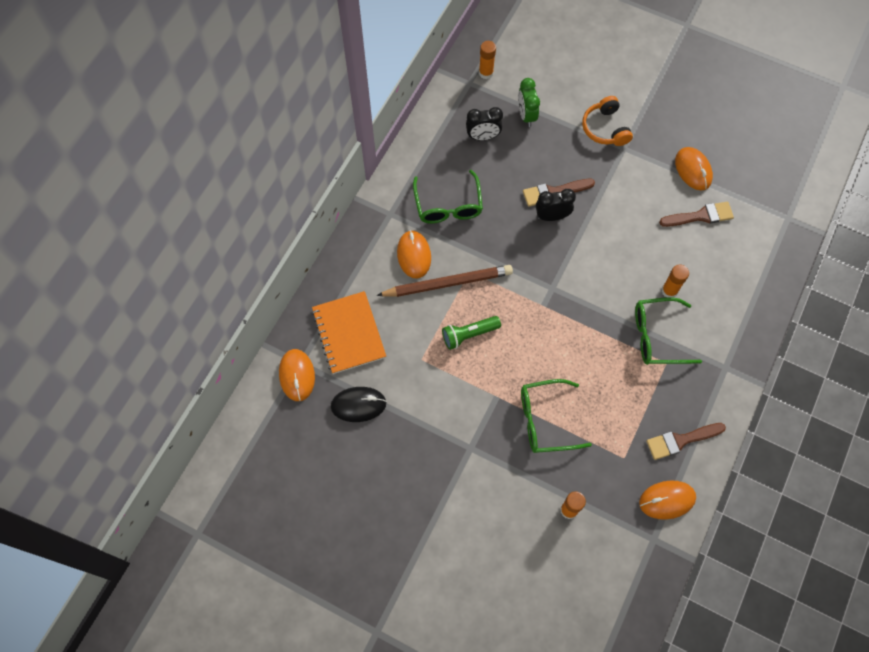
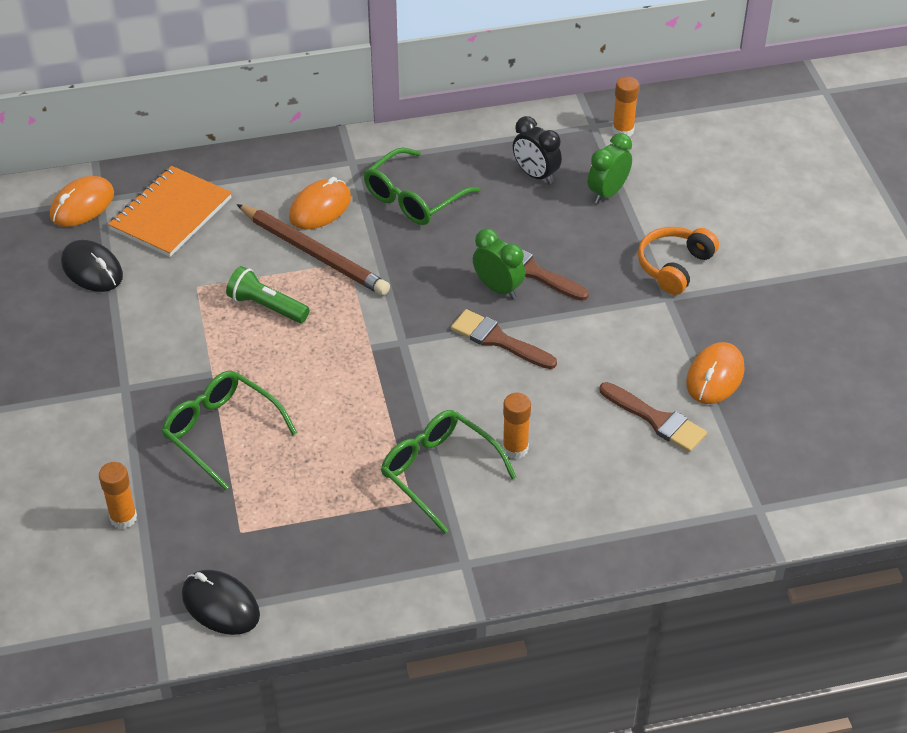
camera: 50 degrees right, 20 degrees down
(552, 216) = (498, 288): black clock -> green clock
(667, 500) = (220, 605): orange mouse -> black mouse
(681, 440) = (316, 574): brown brush -> brown brush (498, 340)

